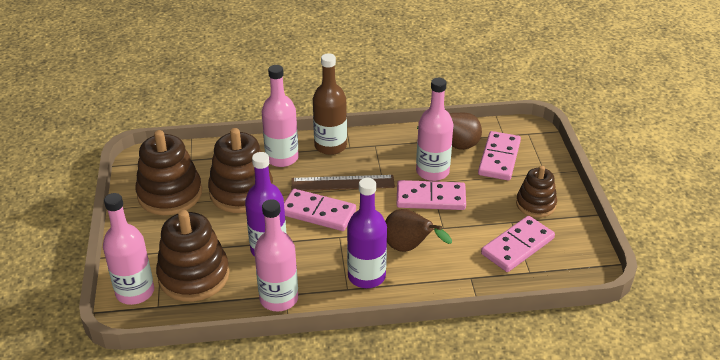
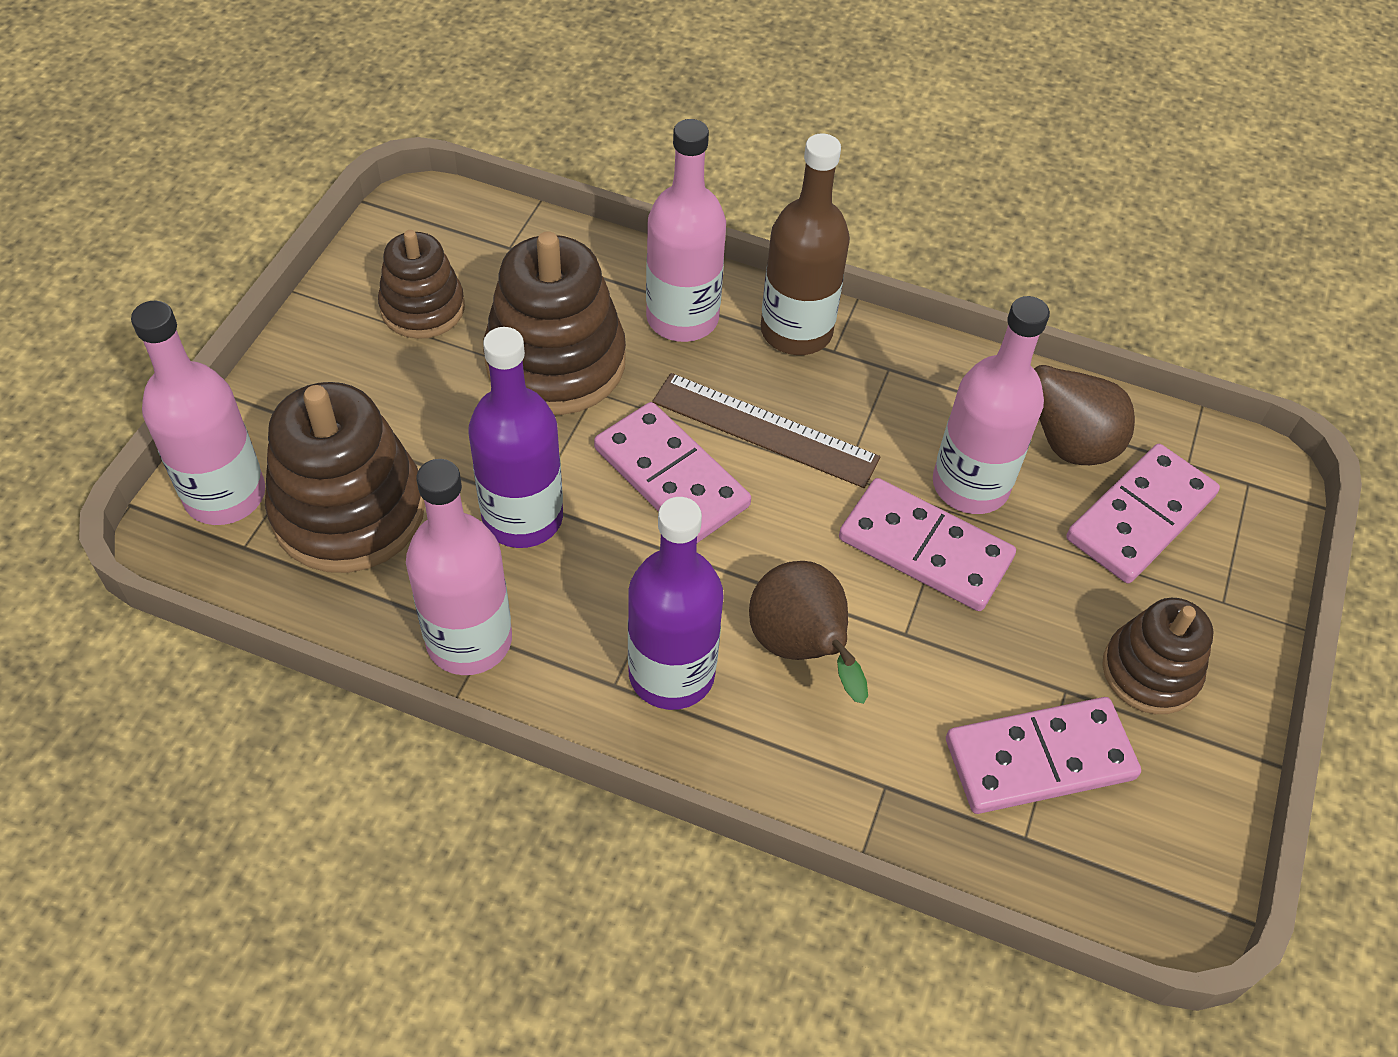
camera: 25 degrees right, 15 degrees up
(170, 194) = (422, 308): brown stacking toy -> brown stacking toy, size x0.61

